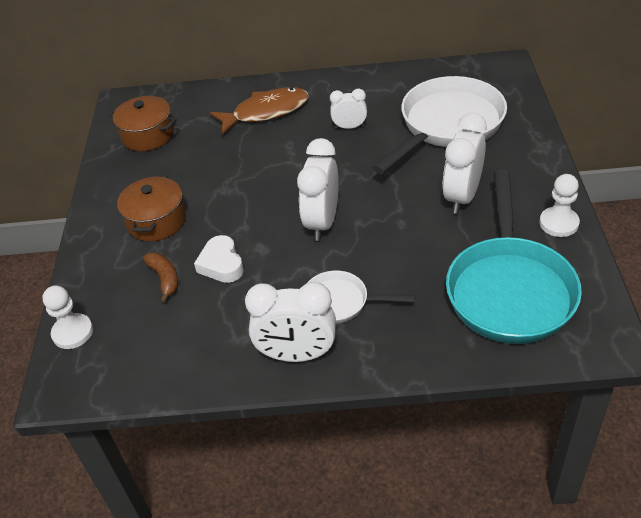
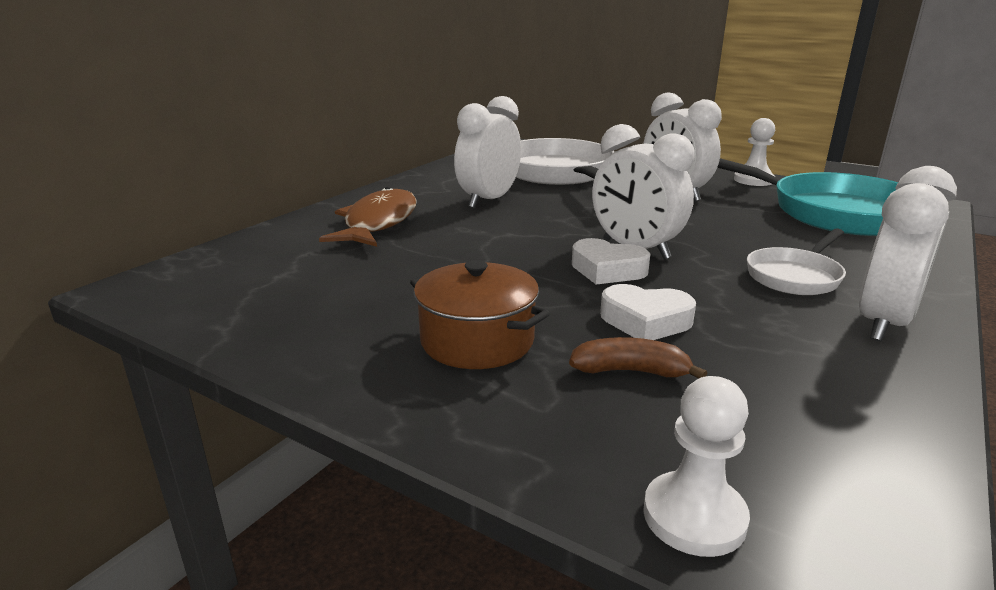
camera: 60 degrees left, 20 degrees down
(148, 135) = (258, 294): brown pot -> none
(278, 225) = (607, 270): none -> white heart
(349, 127) = (488, 200): white clock -> white clock, size x1.75

